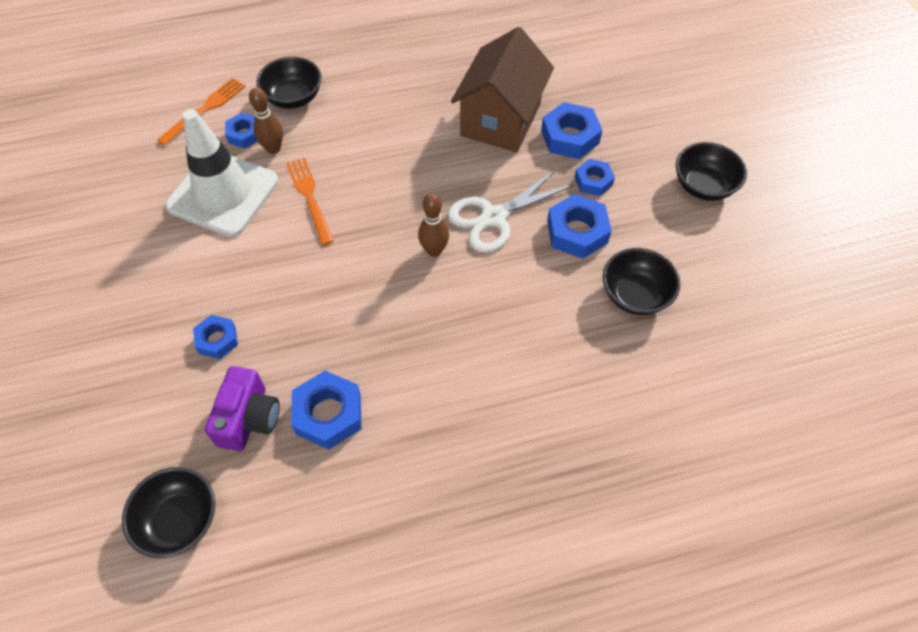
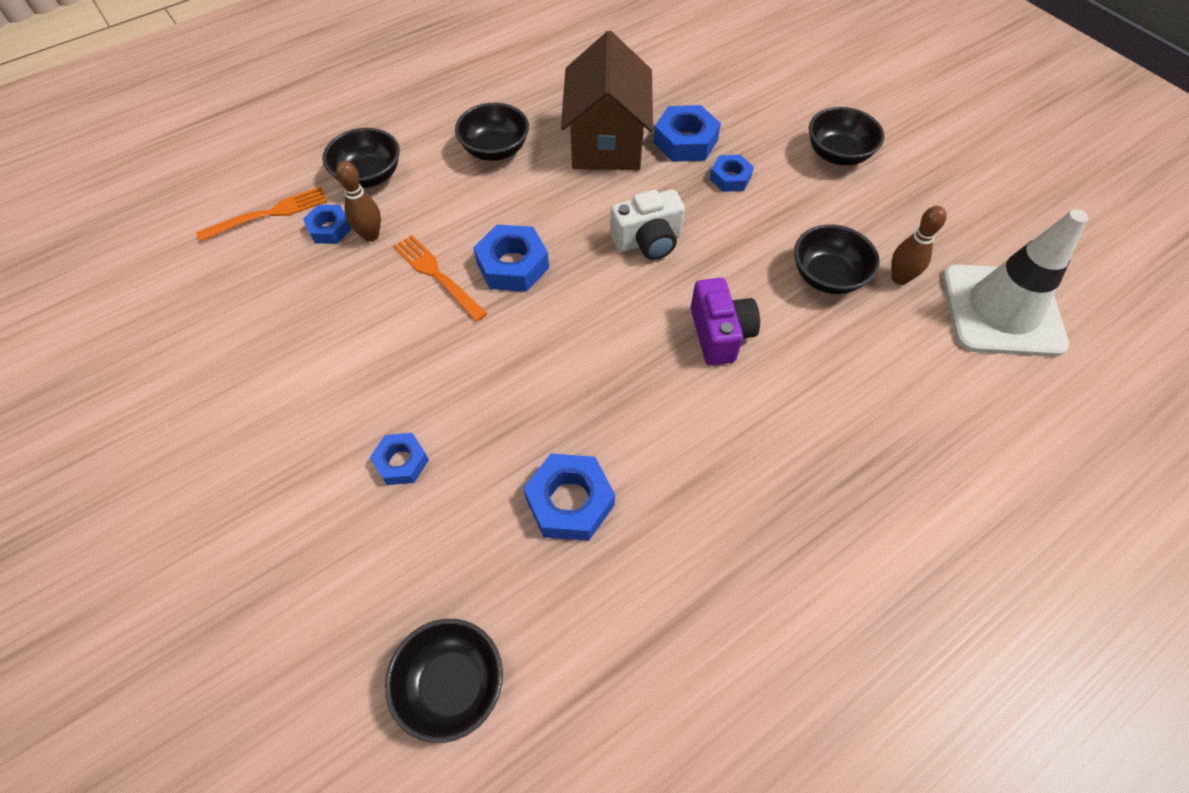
camera: 20 degrees left, 0 degrees up
(205, 109) = (269, 214): orange fork -> orange fork turned 45 degrees clockwise
(223, 193) = (333, 299): white traffic cone -> white traffic cone (1001, 310)
(249, 418) = (480, 538): purple camera -> purple camera (720, 334)
(404, 102) = (495, 150): none -> black bowl
(434, 250) = (601, 292): brown bowling pin -> brown bowling pin (899, 278)
(494, 217) = (648, 241): white scissors -> white camera
(577, 232) = (739, 232): blue nut -> blue nut (512, 265)

